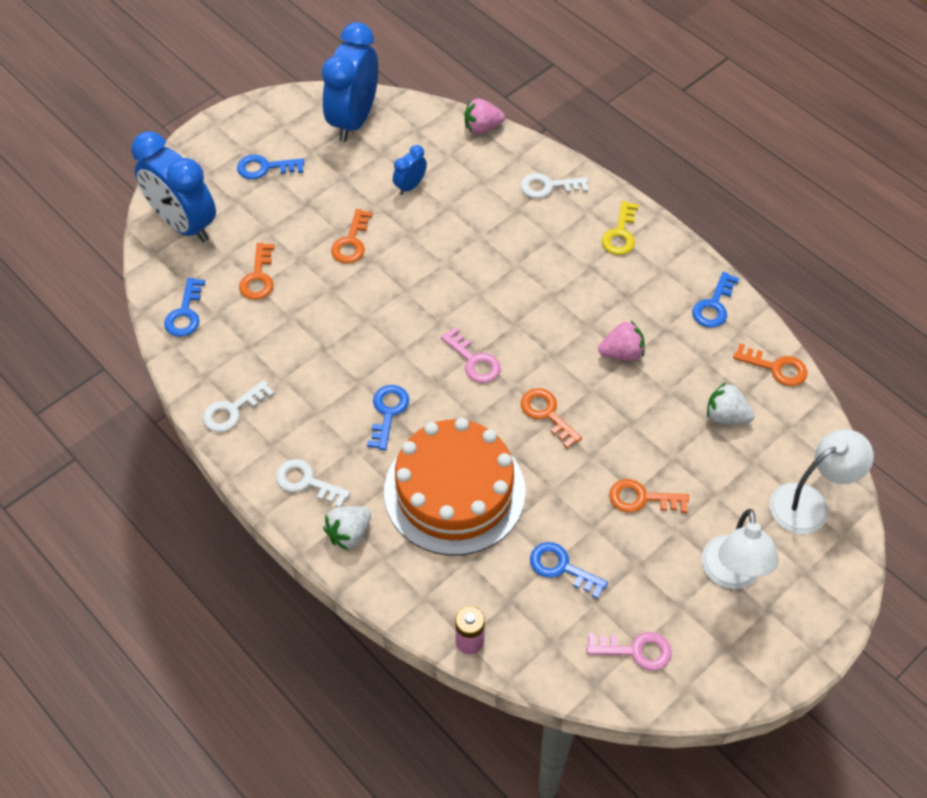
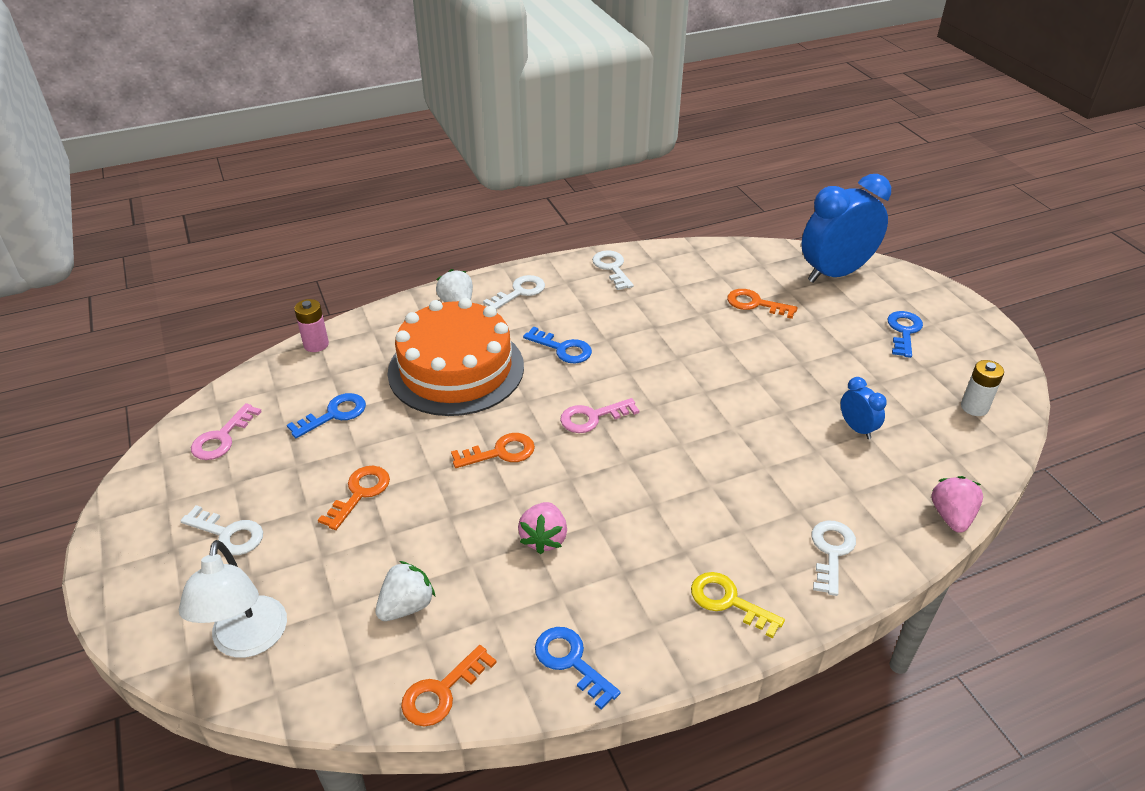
camera: 110 degrees right, 15 degrees down
(185, 313) = (727, 260): blue key -> none
(351, 242) = (783, 368): orange key -> none
(353, 120) = (974, 407): blue clock -> white battery
(732, 575) = (229, 534): white lamp -> white key

